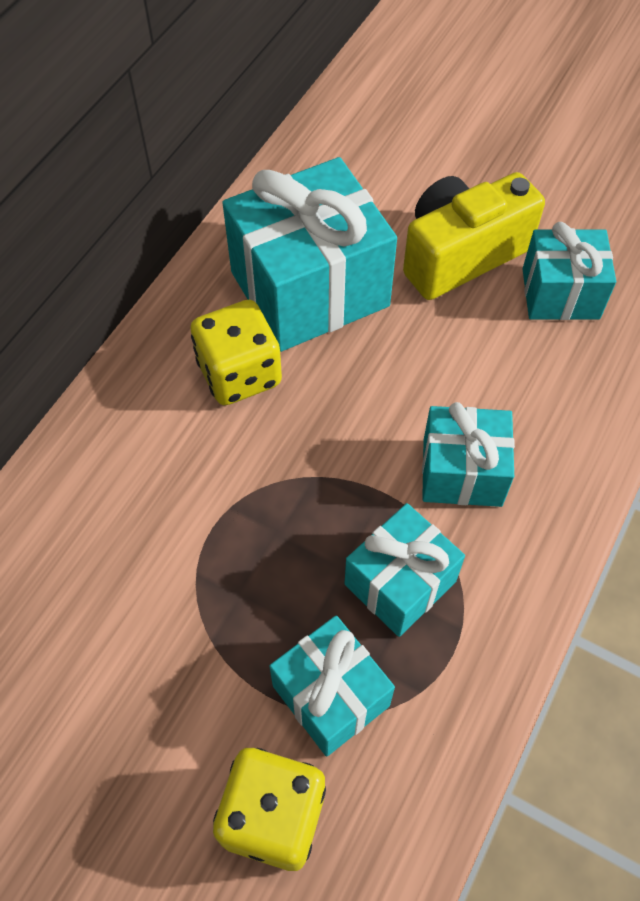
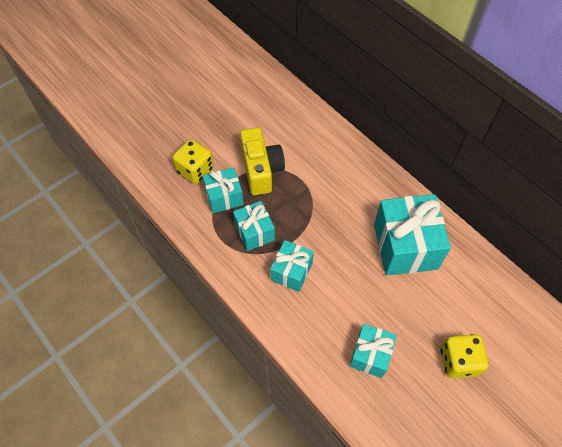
camera: 110 degrees right, 0 degrees up
(239, 373) = (367, 207): yellow dice -> yellow dice (458, 361)
(461, 255) = (407, 319): yellow camera -> yellow camera (261, 170)

